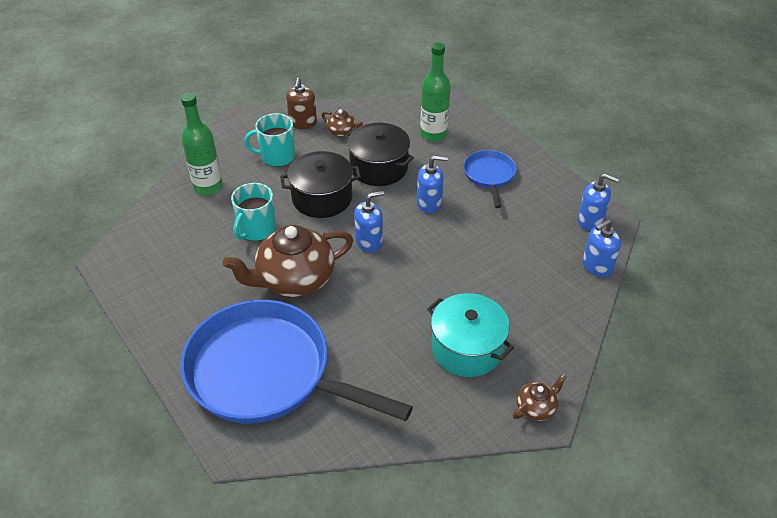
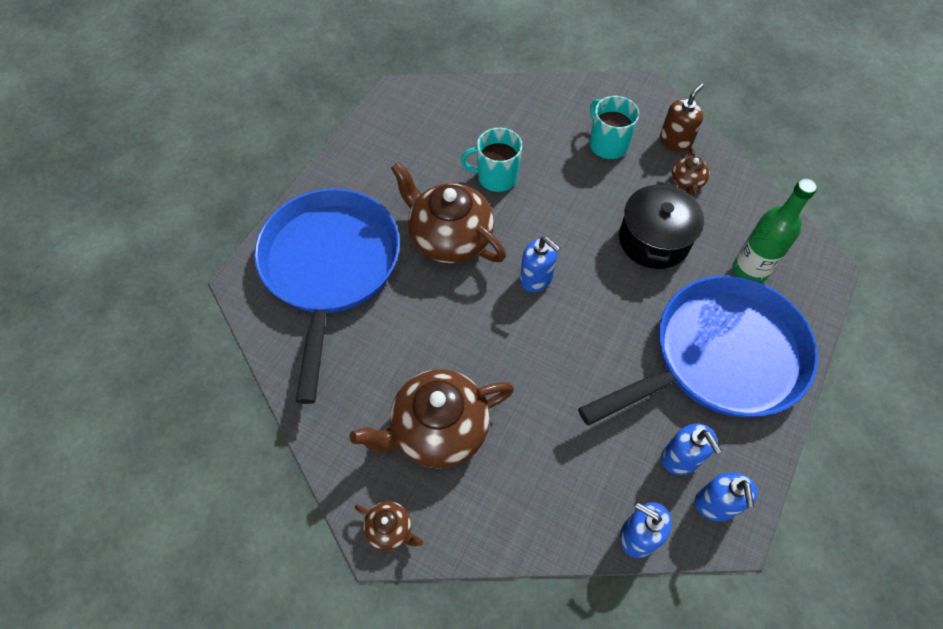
camera: 65 degrees right, 15 degrees up
(208, 187) = (528, 113): green bottle -> none
(303, 123) = (675, 141): brown soap dispenser -> brown soap dispenser turned 150 degrees clockwise
(322, 198) = (573, 209): black pot -> none
(429, 203) = (630, 312): blue soap dispenser -> blue soap dispenser (681, 458)
(467, 348) = (438, 430): turquoise pot -> brown teapot
(489, 176) = (719, 357): blue pan -> blue pan, size x2.15

